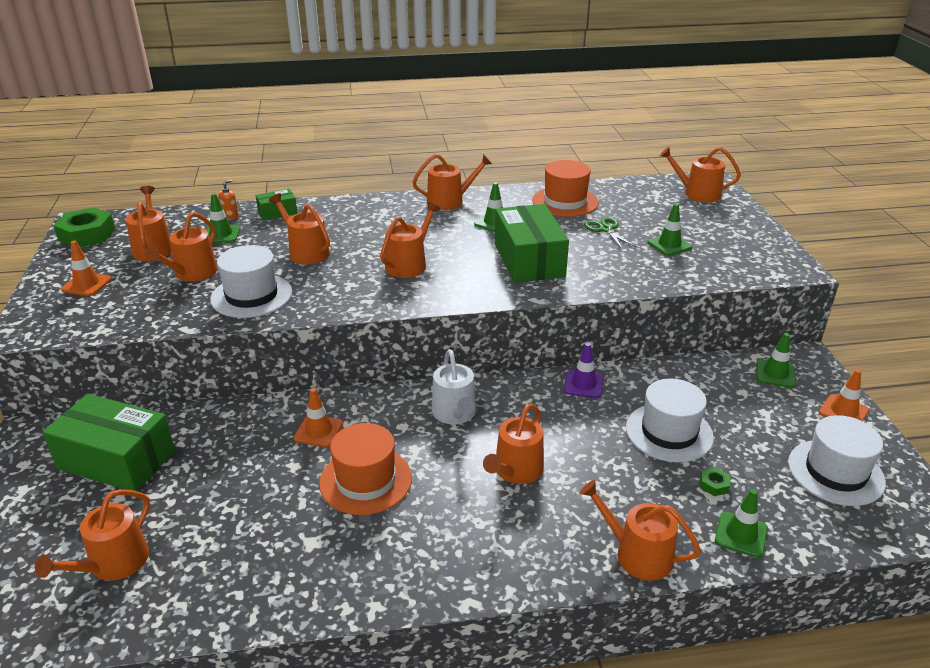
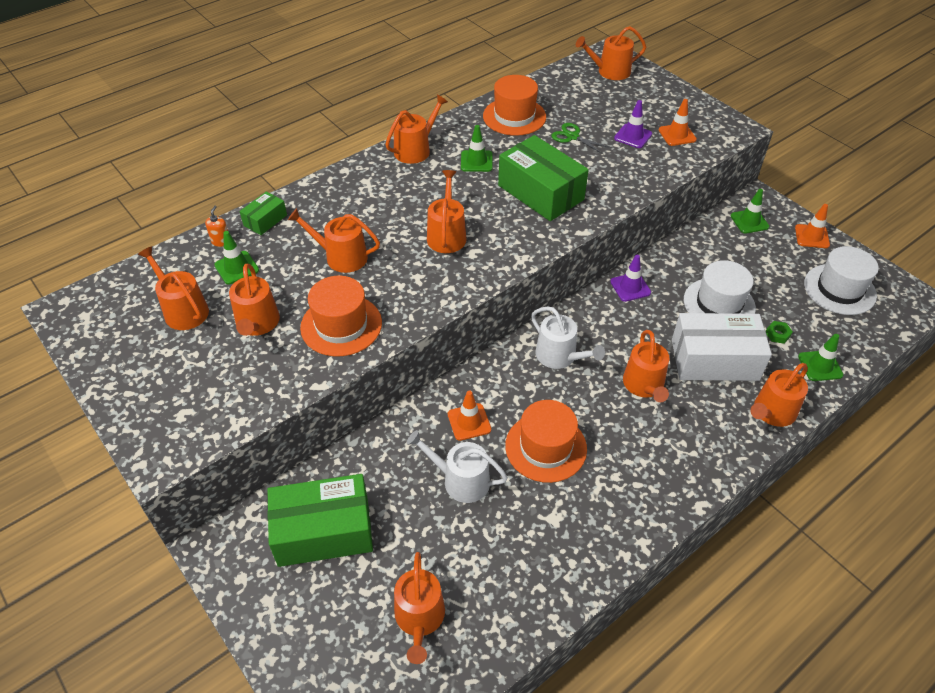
camera: 30 degrees left, 15 degrees up
(87, 235) = (90, 322): green nut -> none
(87, 284) = (162, 380): orange traffic cone -> orange traffic cone (677, 135)
(251, 296) = (341, 325): white hat -> orange hat
(263, 472) = (460, 480): none -> white watering can
(615, 479) = (714, 360): none -> white box
(637, 554) = (772, 412): orange watering can -> orange watering can turned 45 degrees counterclockwise
(669, 245) = (633, 136): green traffic cone -> purple traffic cone

